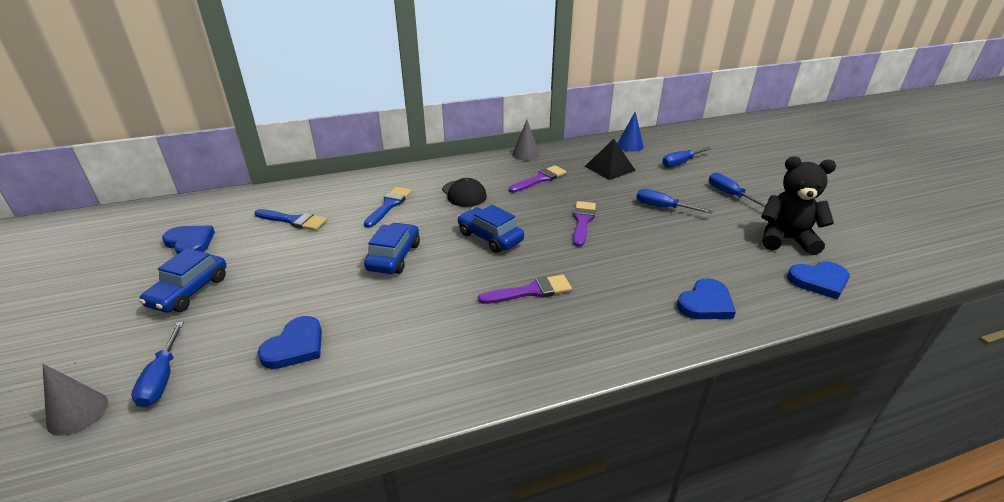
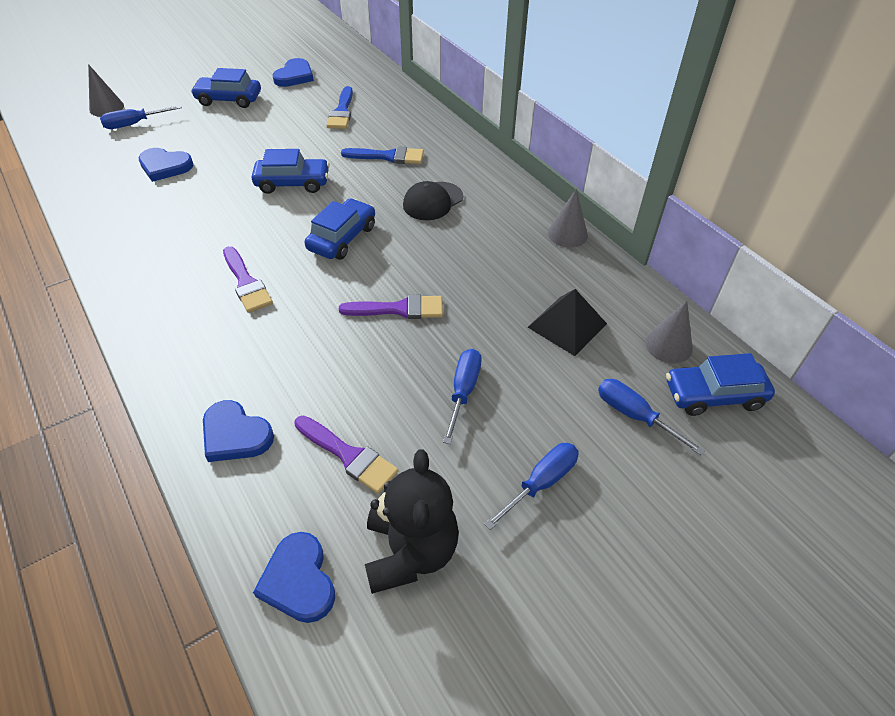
camera: 75 degrees right, 15 degrees up
(540, 179) = (497, 257): purple brush -> purple brush (348, 456)
(630, 145) = (668, 345): blue cone -> grey cone
(666, 142) = (714, 395): none -> blue car

